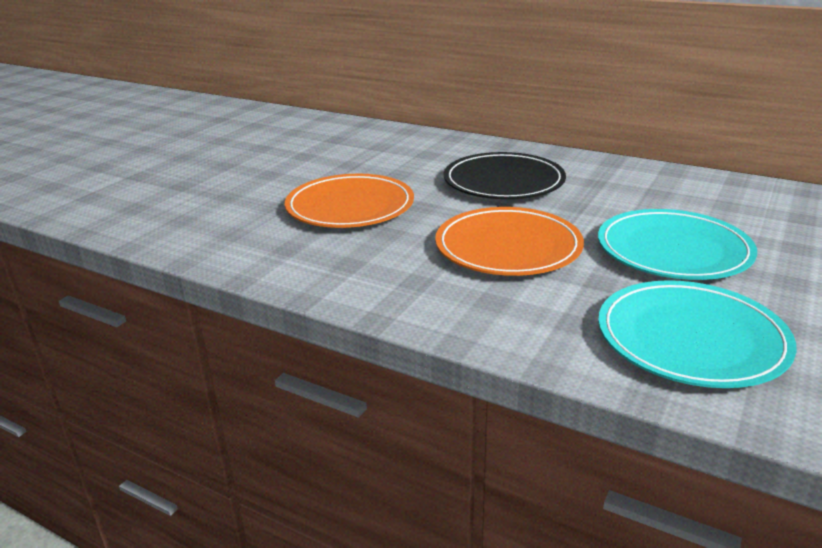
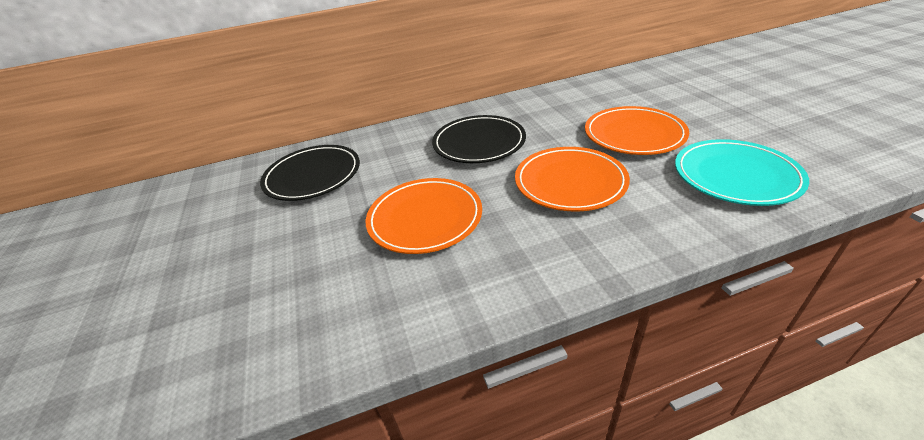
camera: 45 degrees left, 10 degrees up
(341, 144) = (313, 176): none -> black plate
(673, 250) = (634, 134): turquoise plate -> orange plate

